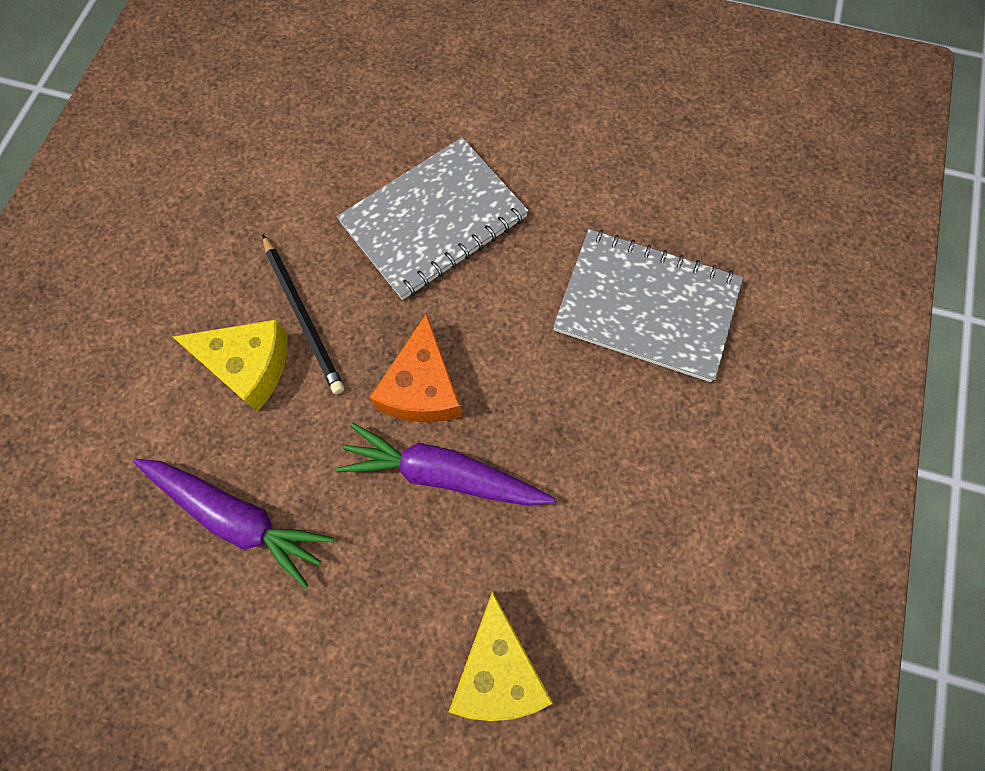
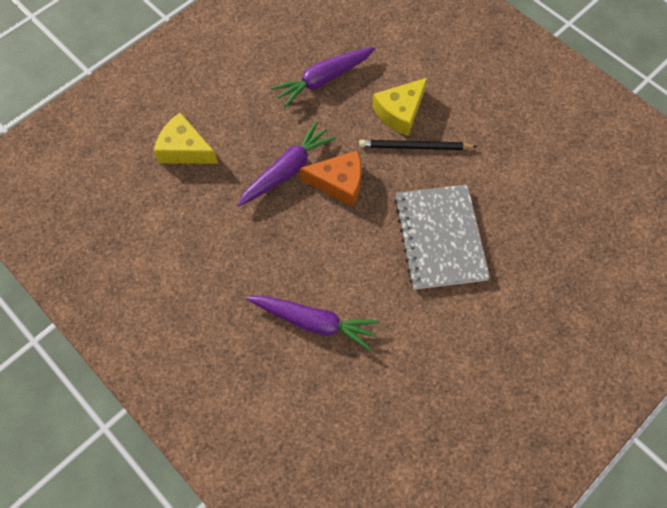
camera: 120 degrees right, 5 degrees down
(422, 387) = (339, 182): orange cheese -> orange cheese turned 150 degrees clockwise
(646, 307) = (314, 322): grey notebook -> purple carrot

